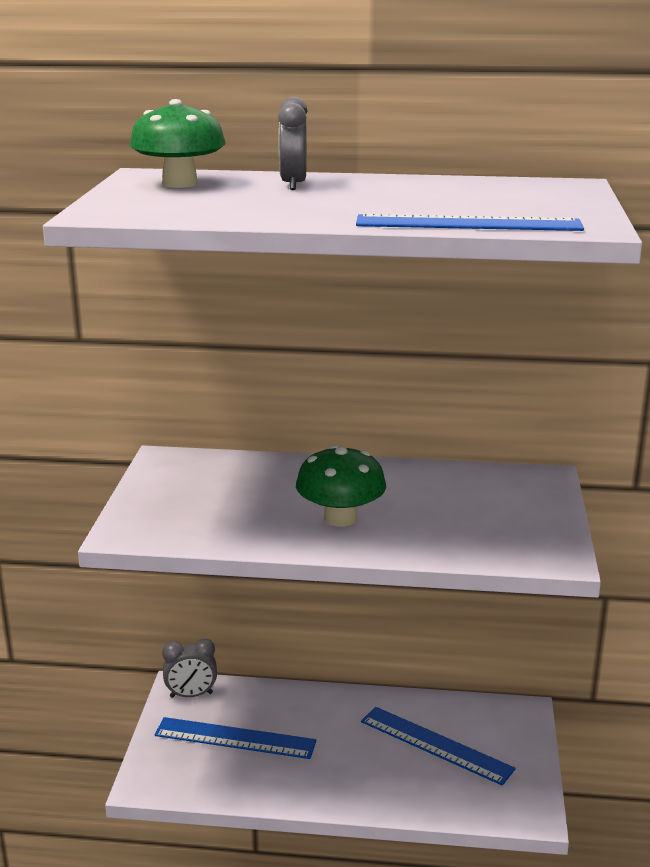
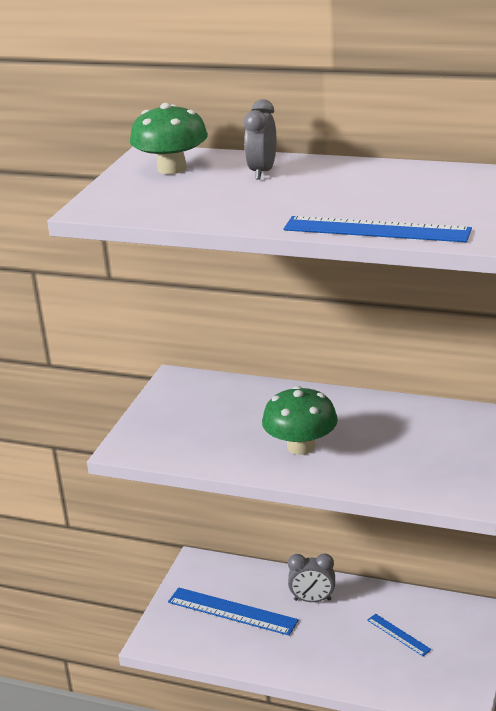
camera: 15 degrees right, 5 degrees up
(191, 695) = (205, 570): grey clock -> grey clock (312, 600)
(435, 745) = (398, 635): blue ruler -> blue ruler, size x0.53

